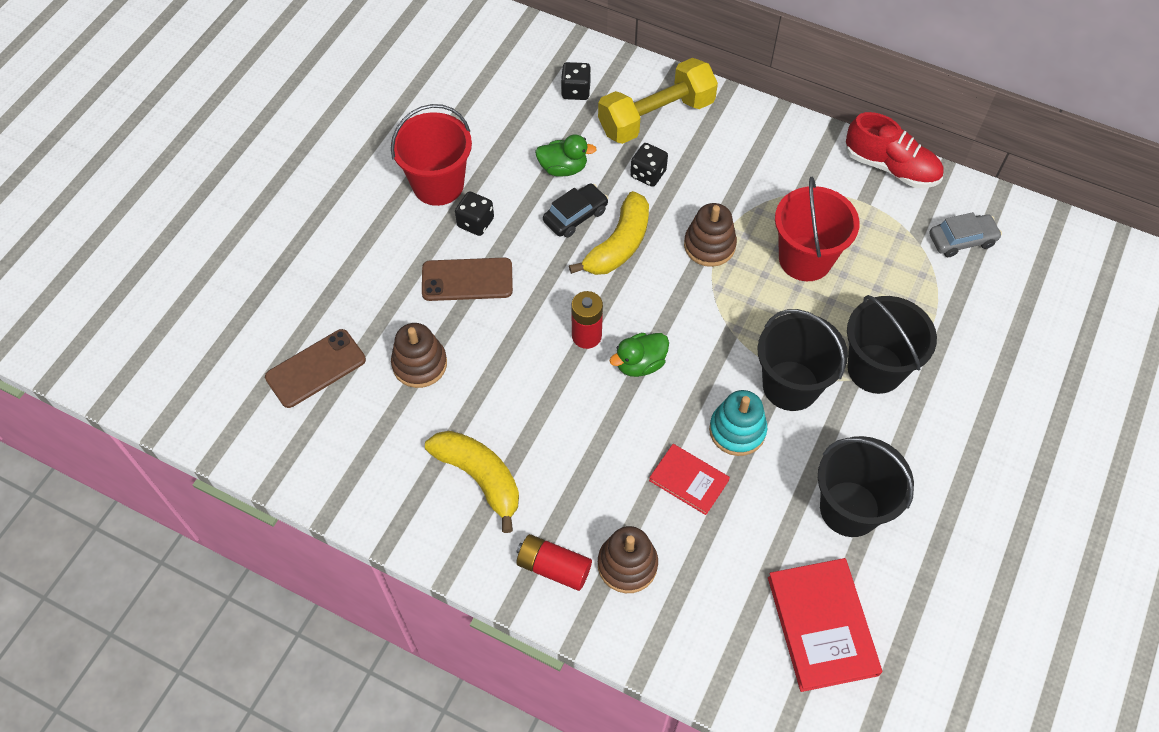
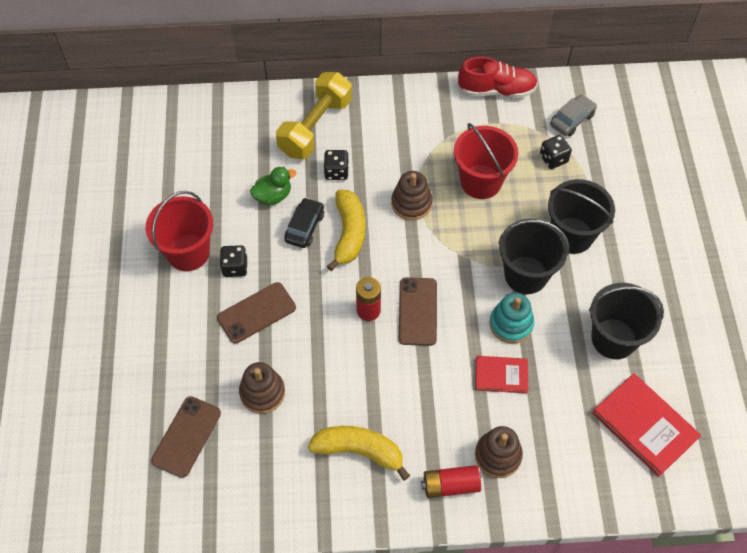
camera: 30 degrees left, 0 degrees up
(576, 91) = (245, 134): black dice -> black dice (553, 159)
(640, 364) = (417, 311): green duck -> brown phone

